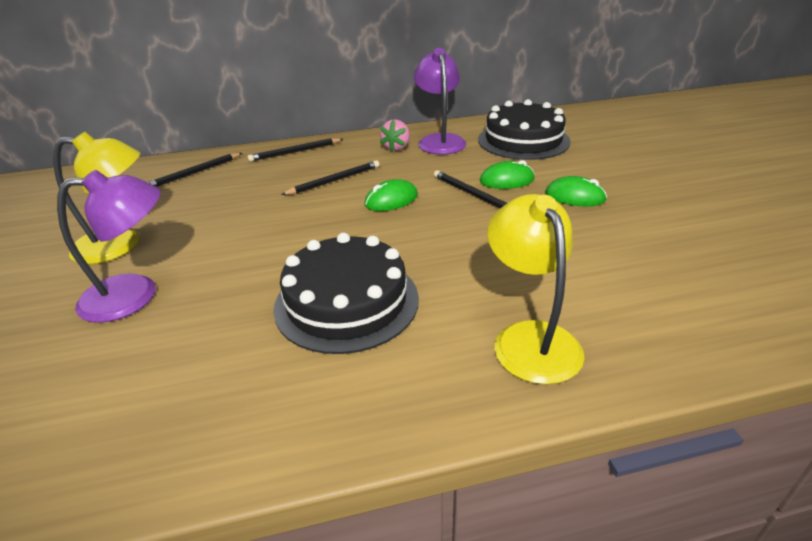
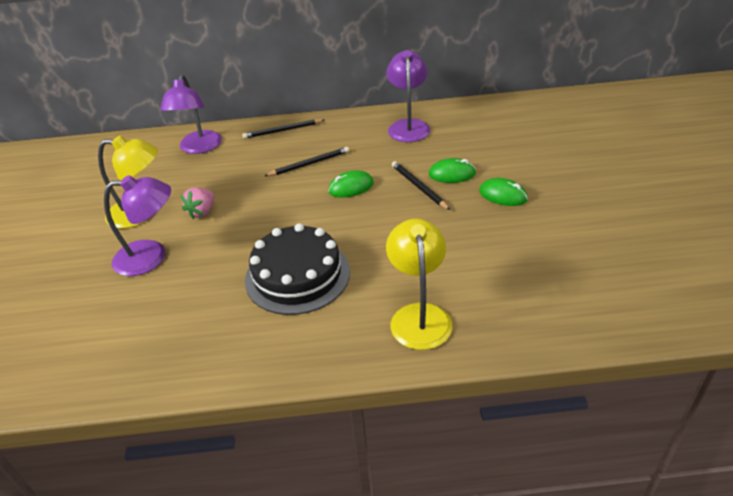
camera: 10 degrees right, 5 degrees up
(194, 173) = (199, 148): black pencil -> purple lamp
(396, 147) = (369, 132): pink strawberry -> pink strawberry (202, 212)
(523, 140) = (482, 131): black cake -> none

